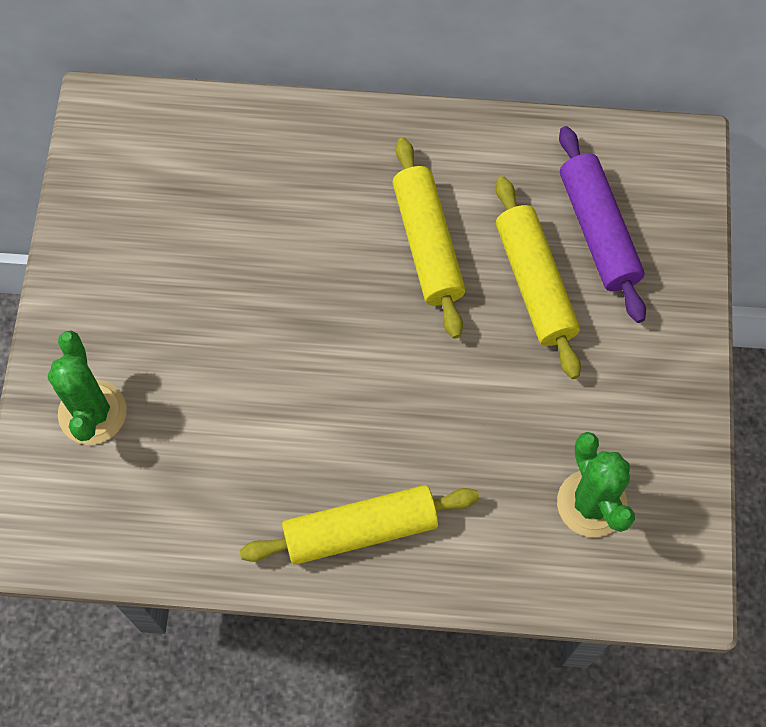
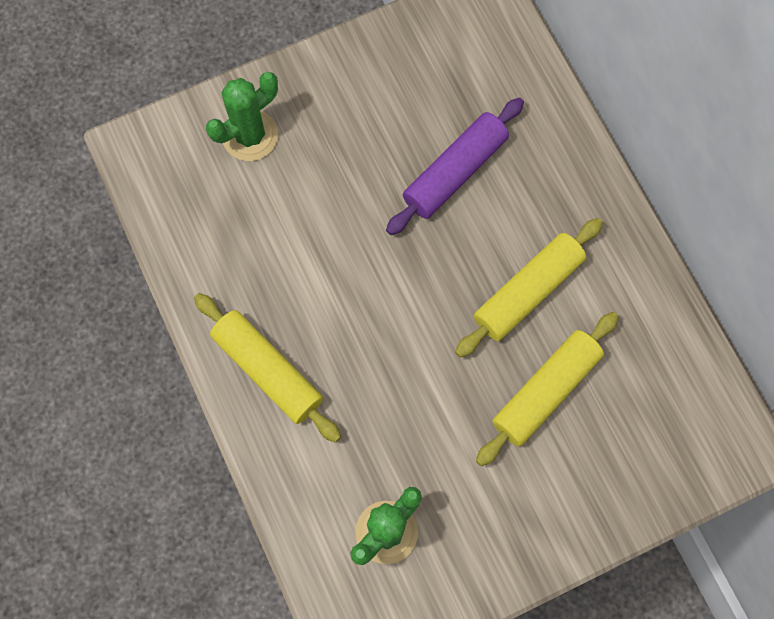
camera: 60 degrees right, 5 degrees up
(598, 231) = (624, 417): purple rolling pin -> purple rolling pin (455, 172)

